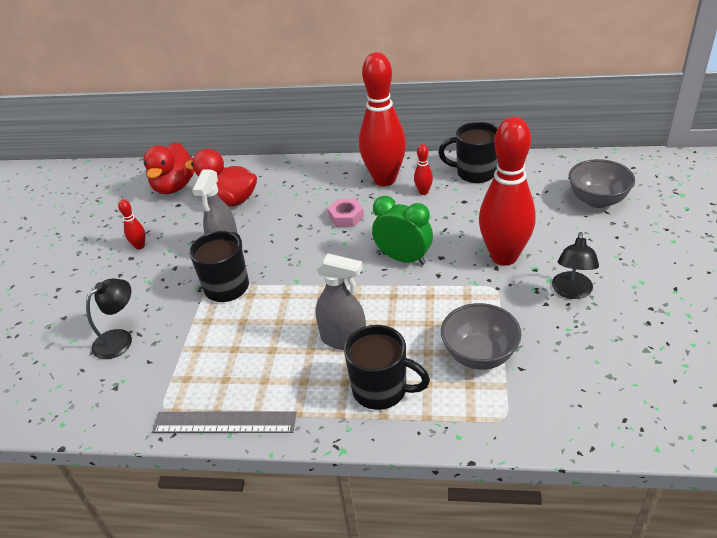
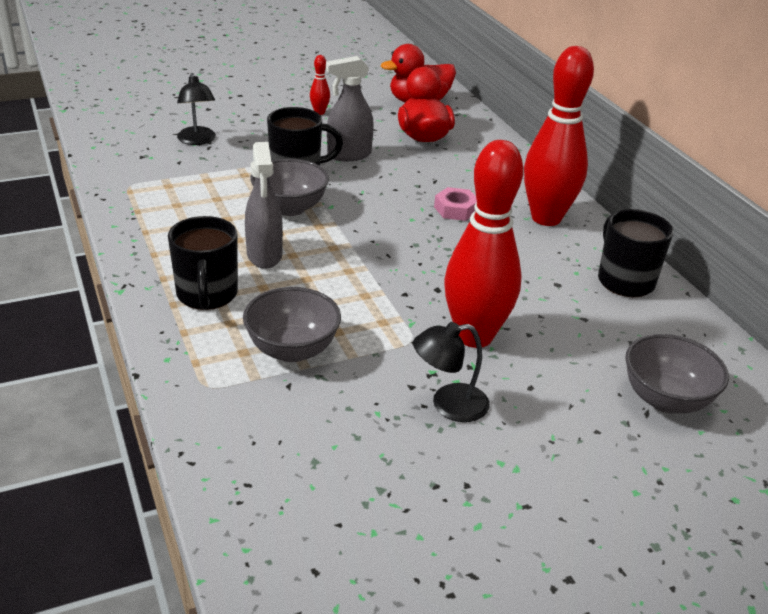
camera: 55 degrees right, 5 degrees down
(120, 339) = (197, 140): black lamp -> black lamp turned 60 degrees clockwise
(224, 422) = (126, 219): grey ruler -> none
(282, 305) = (290, 208): none -> grey bowl
(403, 258) = (414, 263): green clock -> none
(423, 192) = (547, 250): red bowling pin -> none

